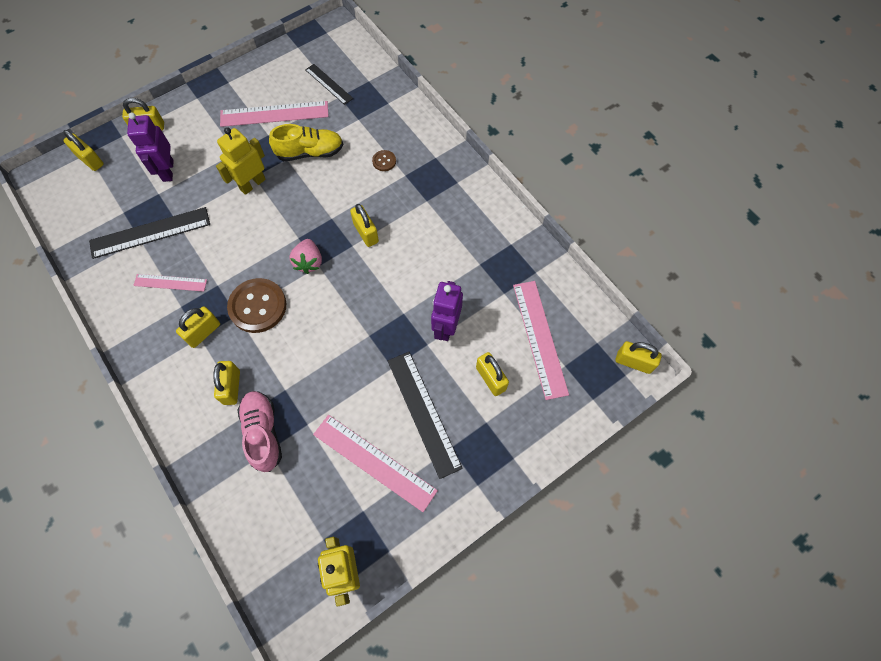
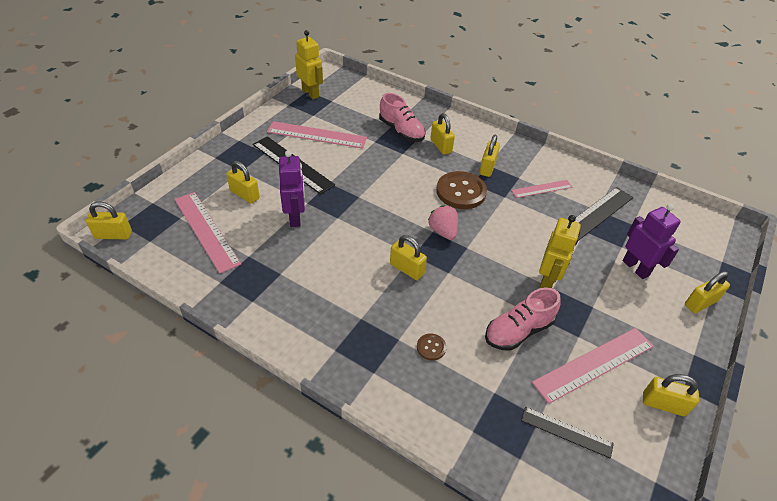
camera: 155 degrees right, 20 degrees down
(90, 160) = (711, 256): yellow padlock -> yellow padlock (663, 404)
(310, 152) = (518, 331): yellow shoe -> pink shoe

